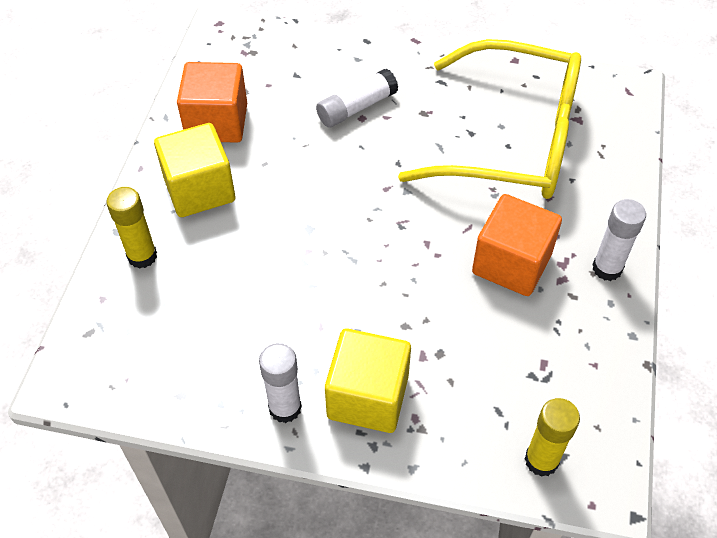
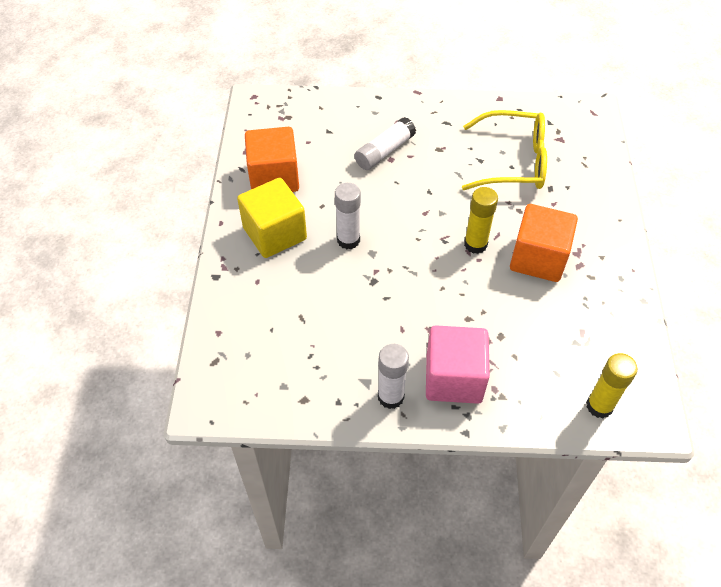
camera: 10 degrees left, 0 degrees up
(142, 256) = (242, 293): yellow glue stick -> yellow glue stick (475, 244)
(368, 397) = (453, 378): yellow cube -> pink cube
(510, 140) = (512, 162): yellow glasses -> yellow glasses, size x0.65
(607, 268) = (611, 252): white glue stick -> white glue stick (348, 240)

